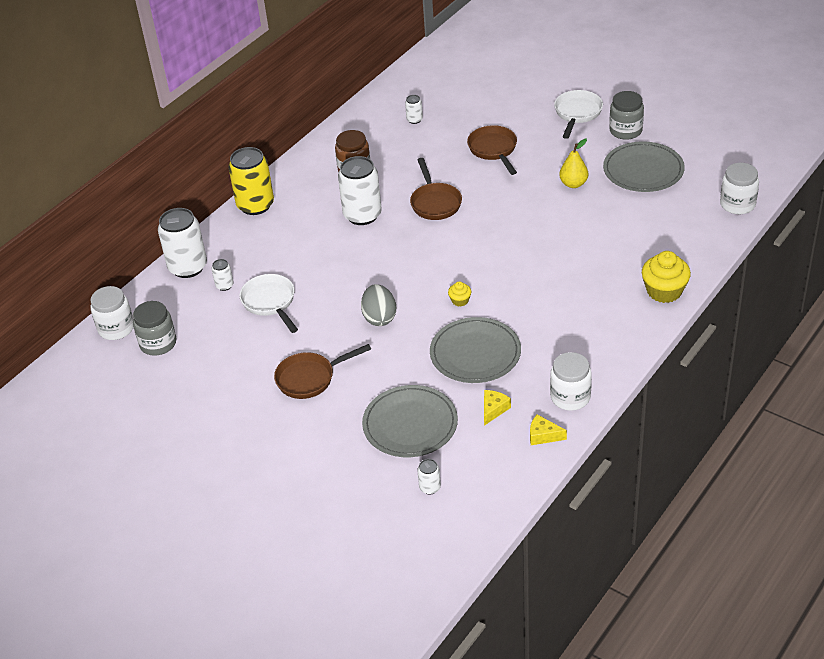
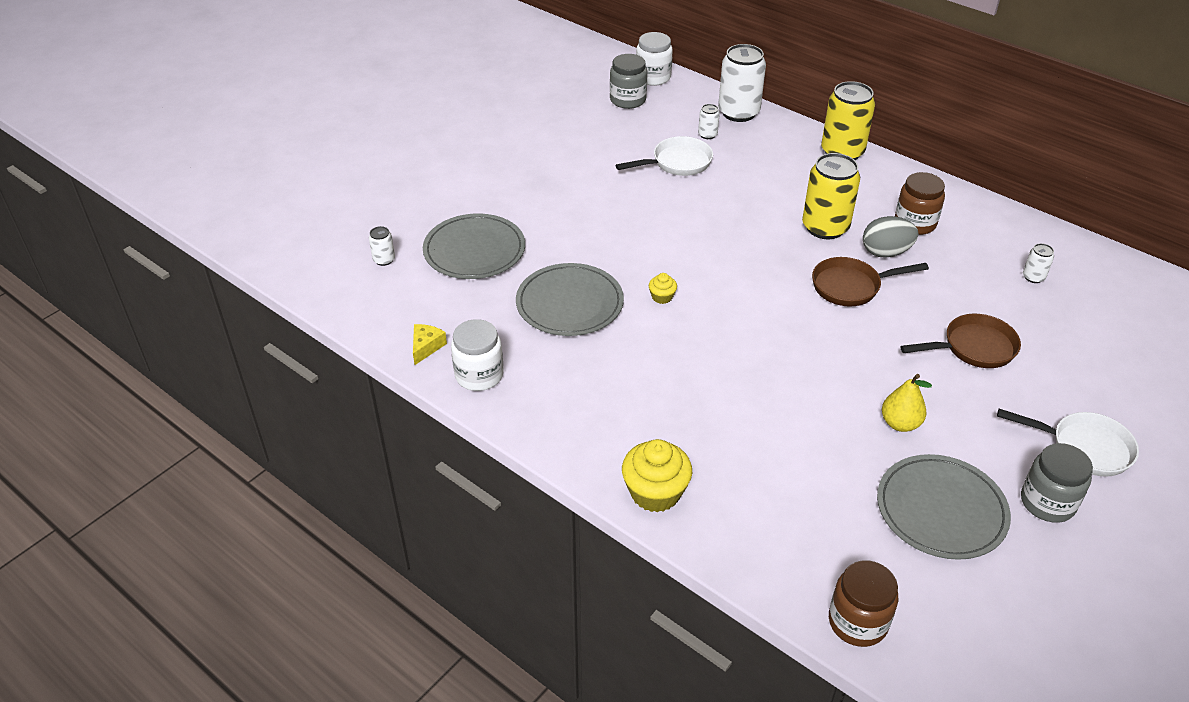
camera: 90 degrees right, 0 degrees up
(310, 378) = (558, 187): brown pan -> none
(362, 215) = (825, 227): white can -> yellow can
(379, 317) = (642, 235): grey egg -> grey egg (885, 252)
(493, 409) = (477, 311): yellow cheese -> none
(737, 204) = (857, 622): white jar -> brown jar

